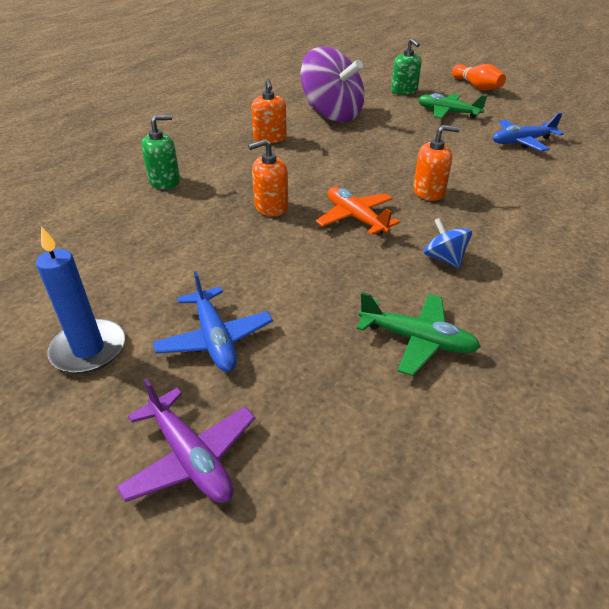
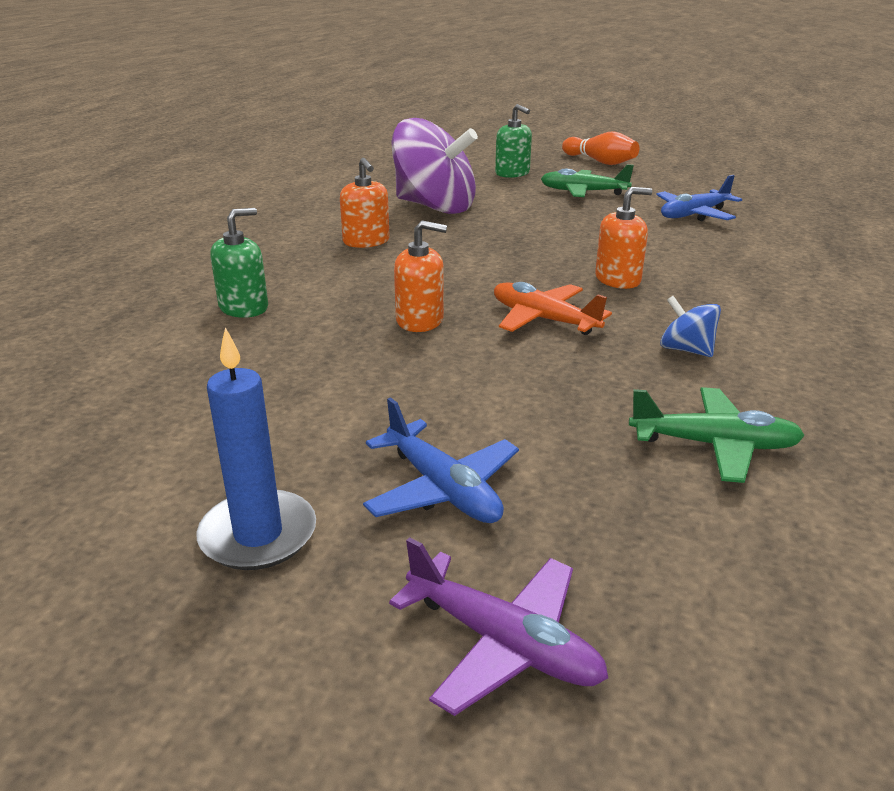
camera: 15 degrees left, 10 degrees down
(271, 207) = (420, 320): orange soap dispenser -> orange soap dispenser turned 135 degrees counterclockwise

